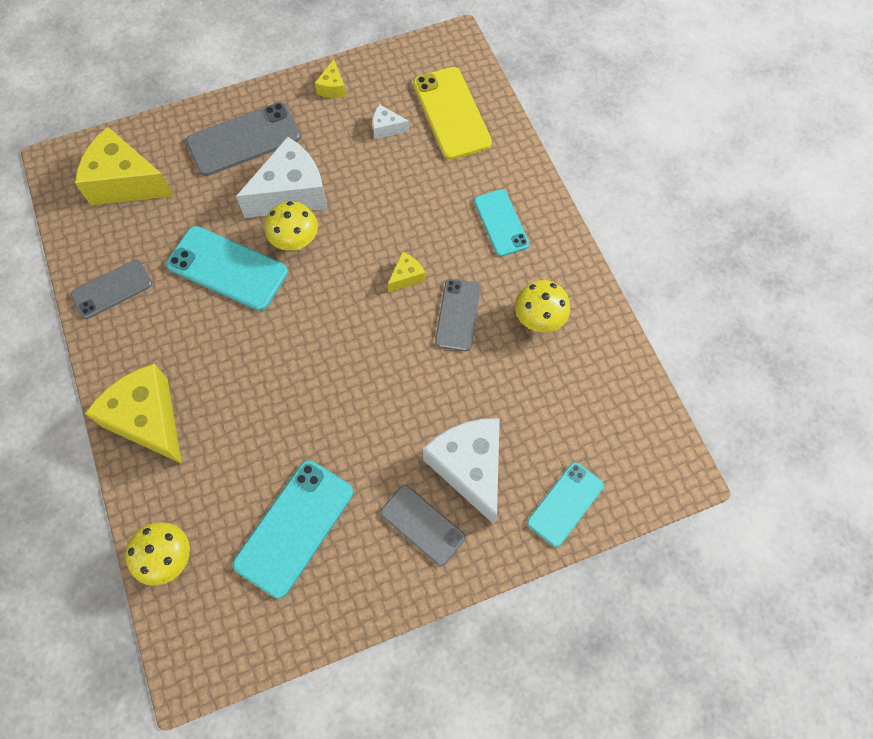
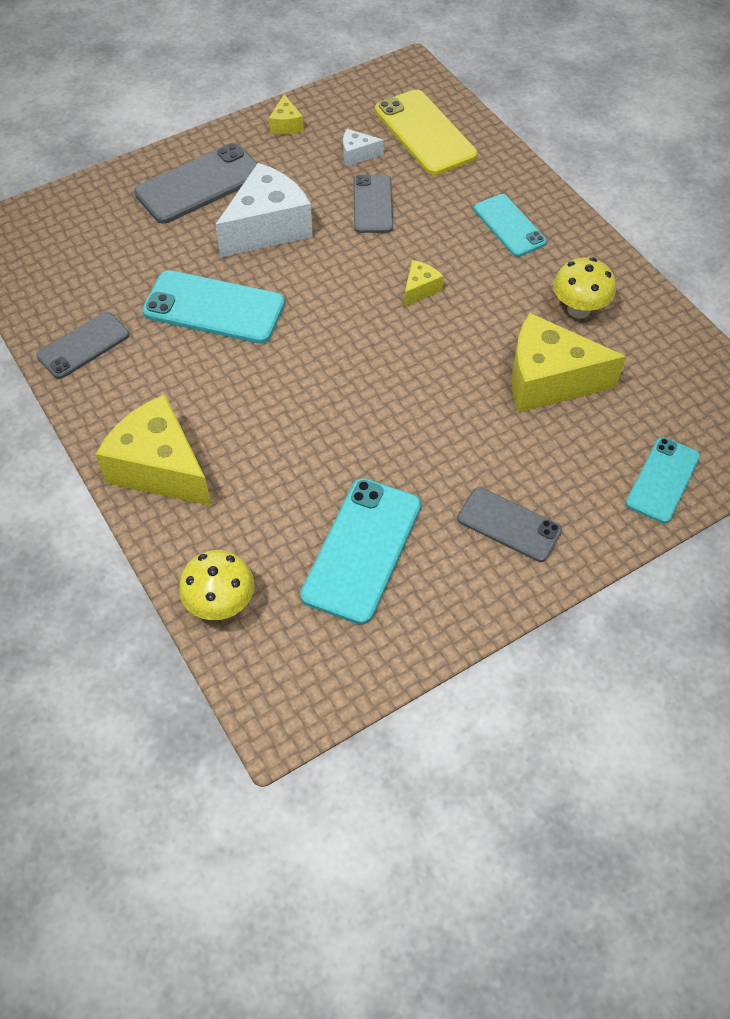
camera: 10 degrees left, 10 degrees down
(125, 182) = (73, 241): yellow cheese -> yellow cheese (548, 380)
(295, 241) = (285, 272): yellow mushroom -> none
(458, 315) = (488, 317): grey phone -> grey phone (373, 204)
(469, 468) = (545, 461): white cheese -> none

